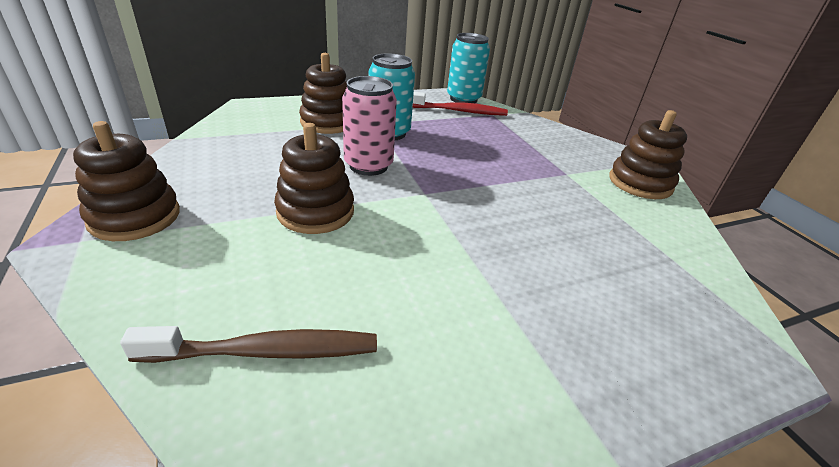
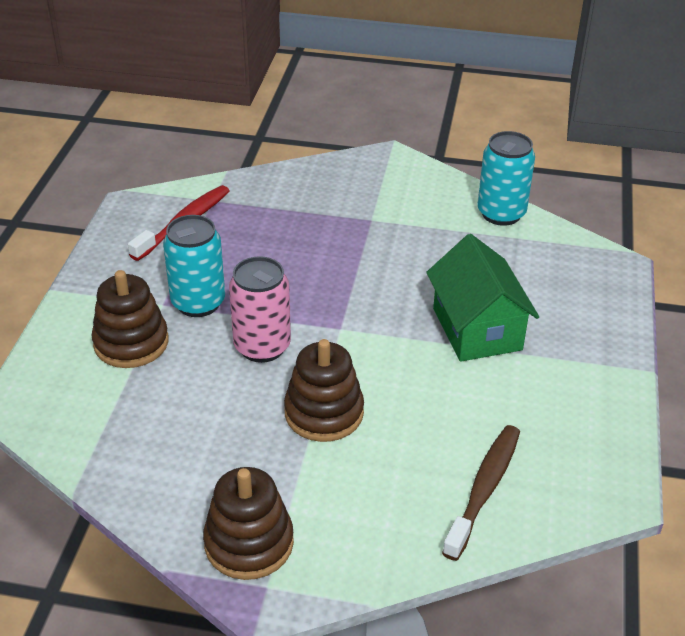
camera: 55 degrees left, 5 degrees up
(463, 99) = (153, 202): turquoise can -> turquoise can (501, 214)
(510, 270) = (477, 329): none -> green house
(640, 183) = (417, 185): brown stacking toy -> none

